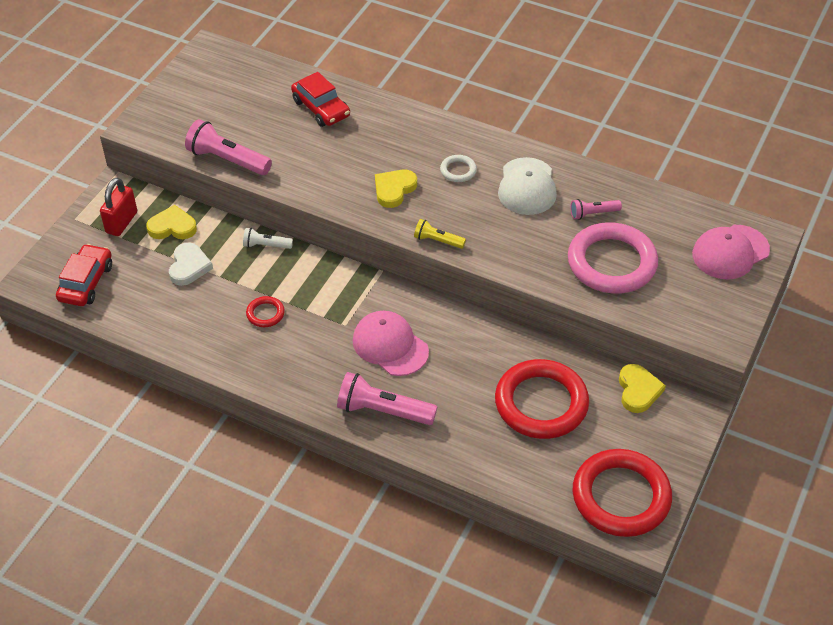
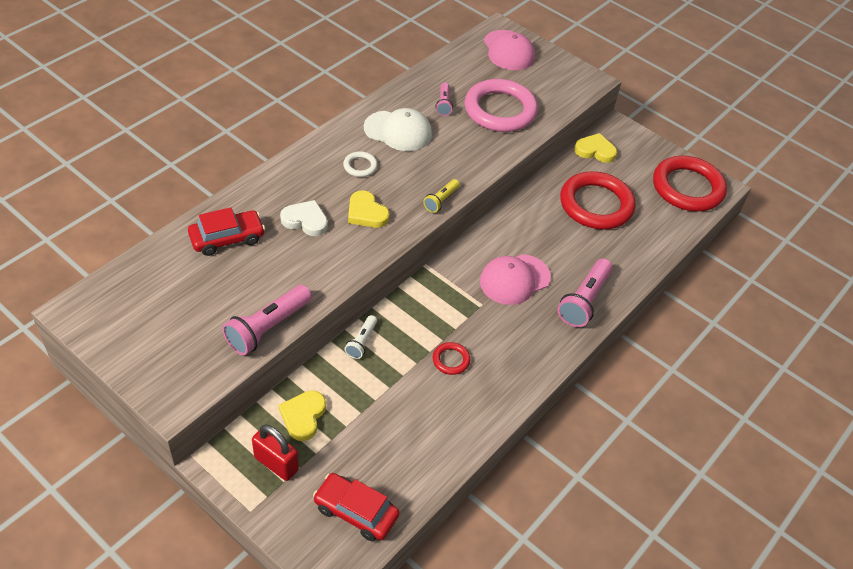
camera: 80 degrees left, 0 degrees up
(189, 266) = (367, 411): white heart -> white heart (305, 220)

